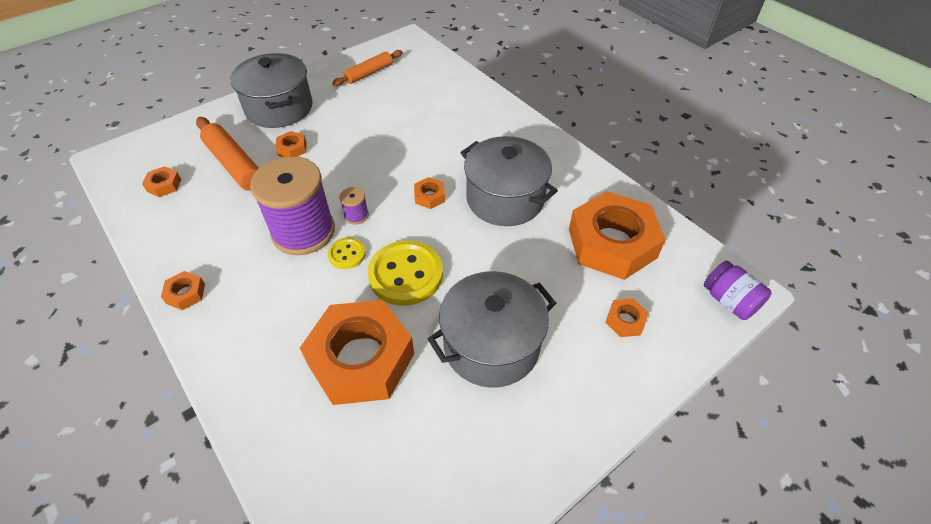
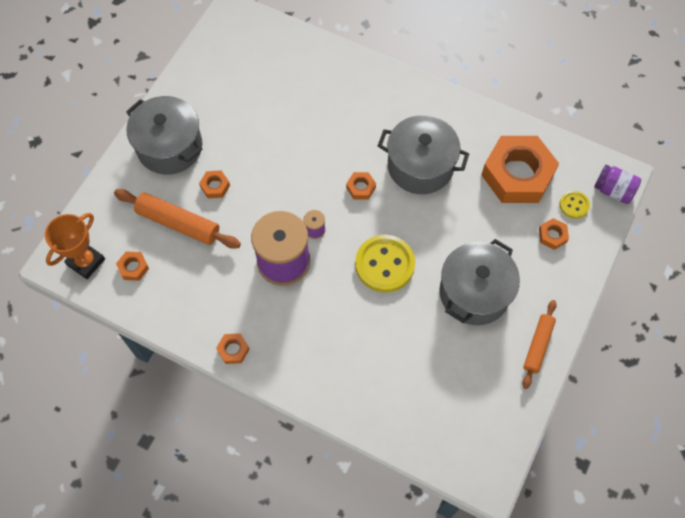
camera: 25 degrees left, 15 degrees up
(130, 166) = (86, 262): none -> orange trophy
(347, 254) = (330, 266): yellow button -> yellow button (574, 205)
(361, 358) = (394, 341): orange nut -> none
(369, 73) = (223, 72): orange rolling pin -> orange rolling pin (537, 345)

